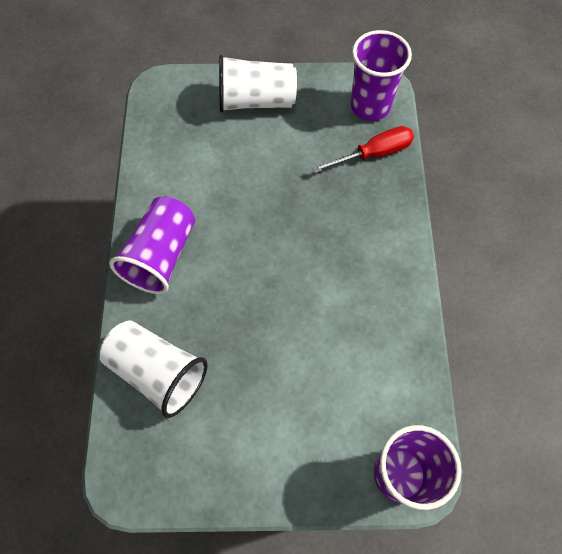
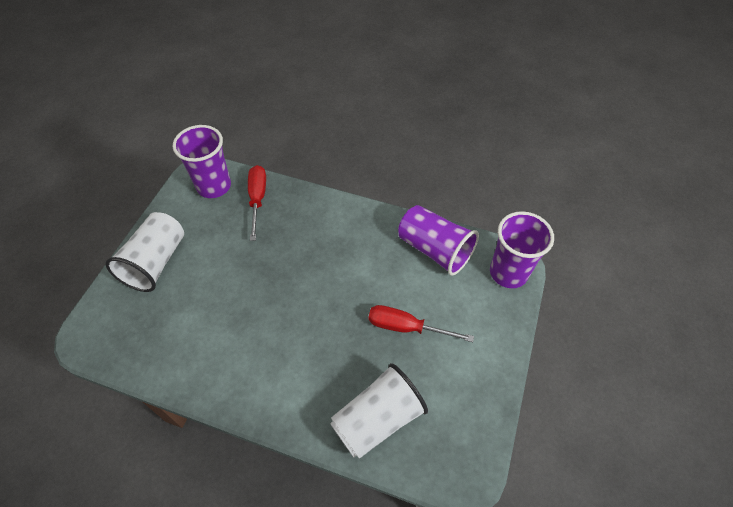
camera: 70 degrees left, 10 degrees down
(161, 255) = (268, 386): purple cup -> purple cup (434, 250)
(273, 369) = (406, 327): none -> red screwdriver

